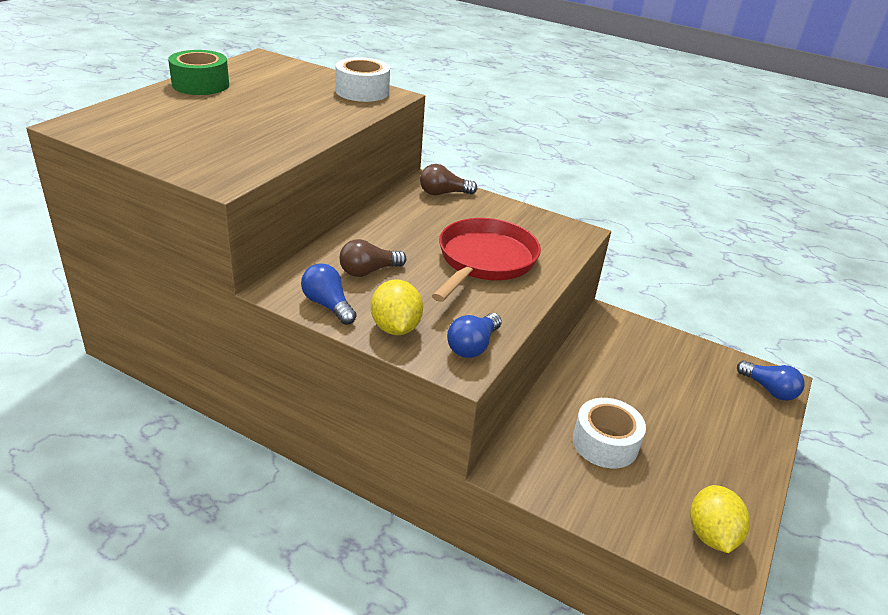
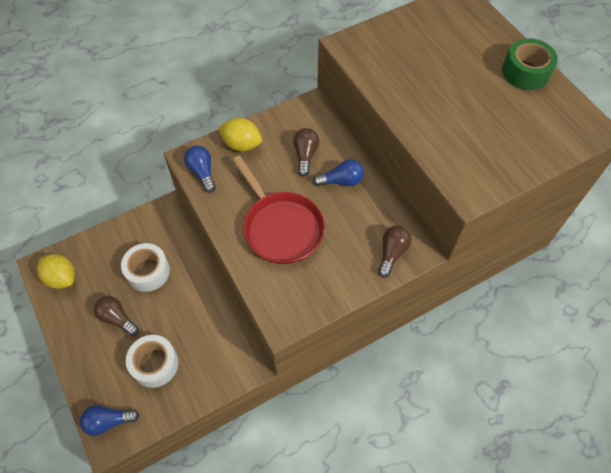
camera: 125 degrees right, 25 degrees up
(328, 305) = (282, 122): blue light bulb -> blue light bulb (341, 181)
(362, 91) = (484, 174): white tape -> white tape (155, 364)
(684, 440) = (117, 318): none -> brown light bulb

